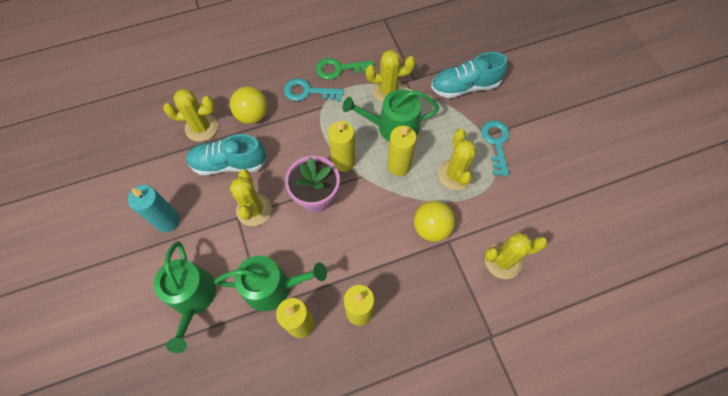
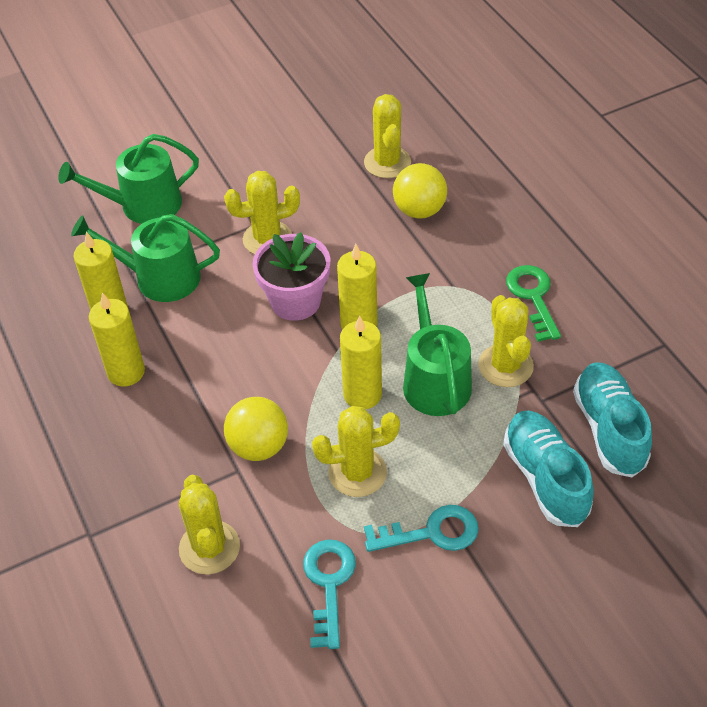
camera: 85 degrees right, 15 degrees down
(168, 221) = (243, 161): turquoise candle -> none
(229, 163) = (335, 201): turquoise shoe -> turquoise shoe (609, 429)
(273, 287) = (159, 277): green watering can -> green watering can turned 105 degrees clockwise
(308, 92) = (477, 265): turquoise key -> turquoise key (329, 584)

